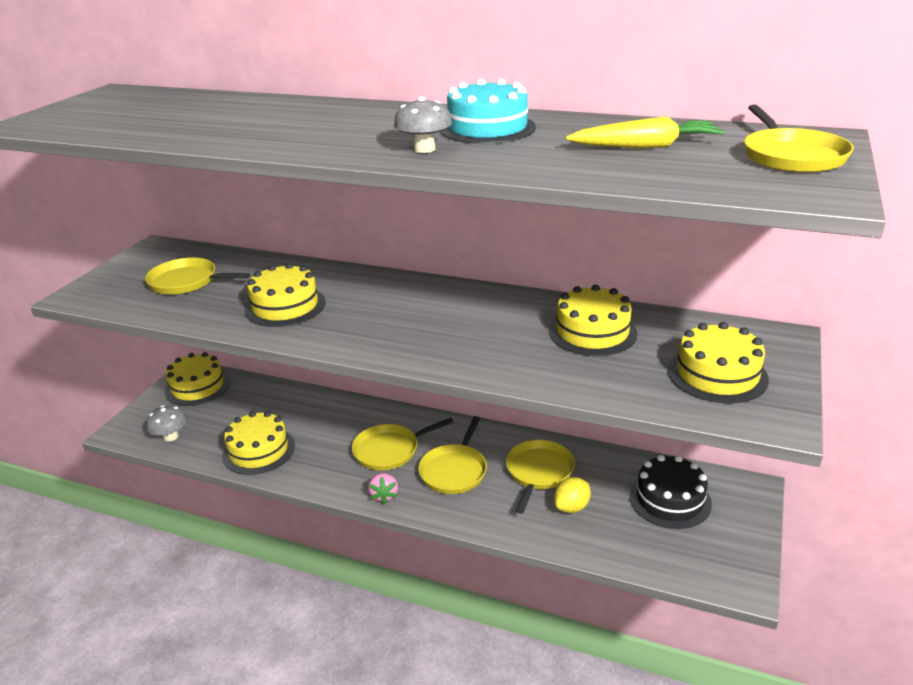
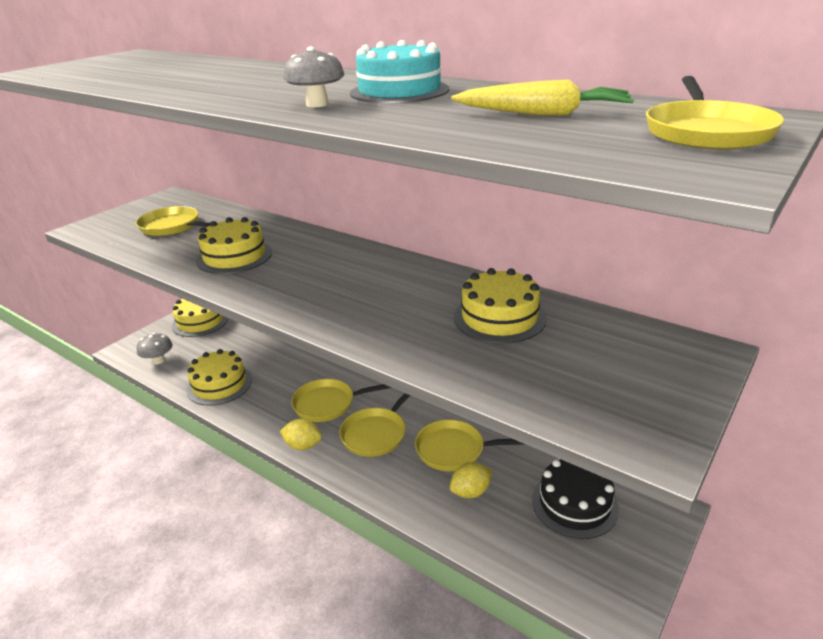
camera: 15 degrees right, 0 degrees up
(384, 495) = (303, 445): pink strawberry -> yellow lemon
(538, 472) = (453, 450): yellow pan -> yellow pan turned 120 degrees counterclockwise
(717, 374) = (610, 382): yellow cake -> none

